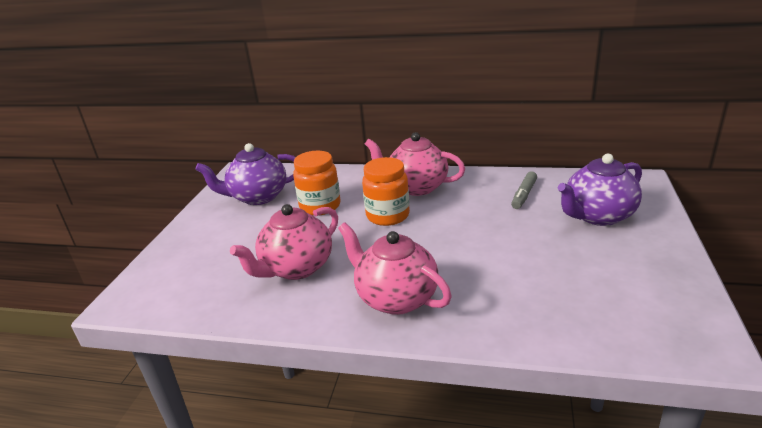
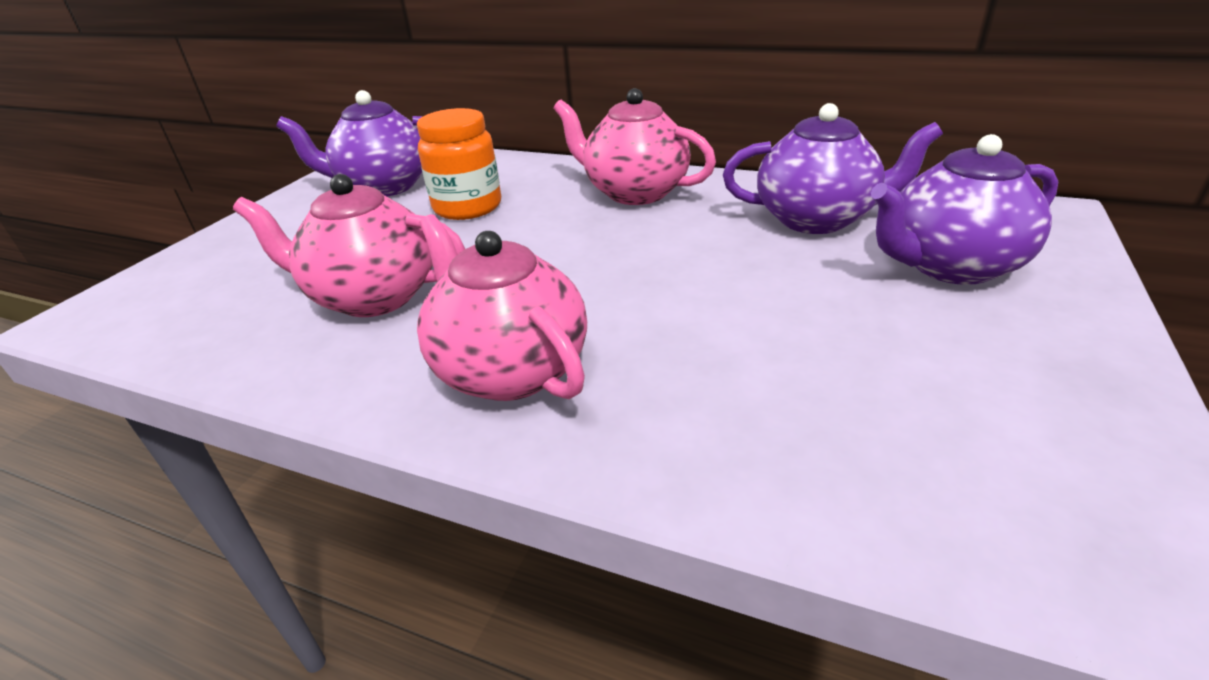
camera: 10 degrees right, 5 degrees up
(296, 268) = (373, 297): pink teapot -> pink teapot turned 45 degrees clockwise
(388, 216) = (566, 231): orange jar -> none
(524, 195) = (817, 219): grey marker -> purple teapot

